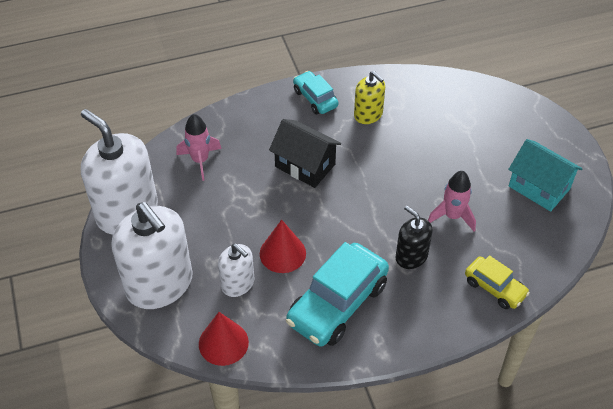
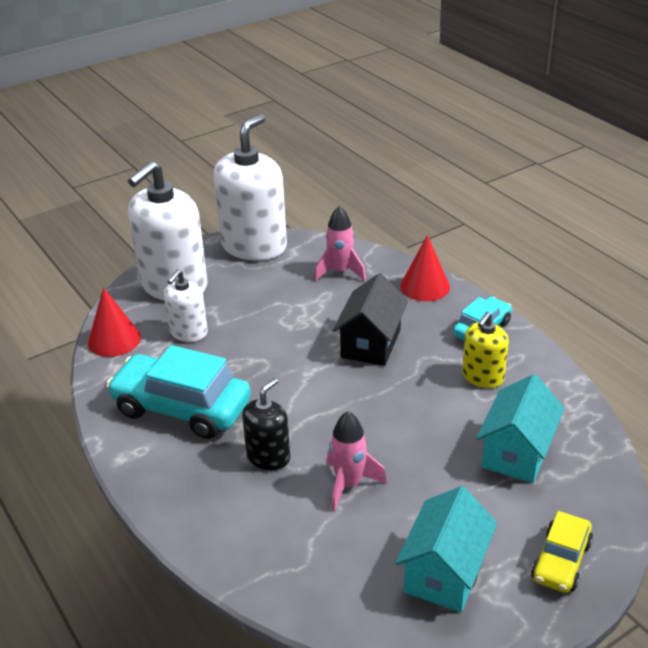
camera: 75 degrees right, 15 degrees down
(282, 253) = (238, 354): red cone -> red cone (425, 286)
(447, 121) = (517, 452): none -> turquoise house
(495, 288) = (244, 546): yellow car -> yellow car (561, 561)

